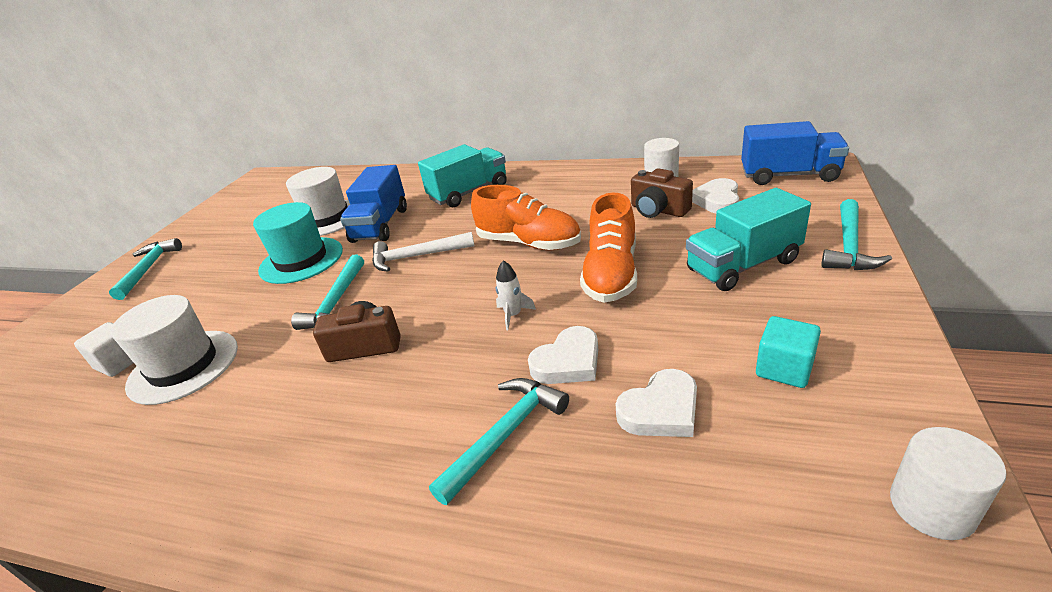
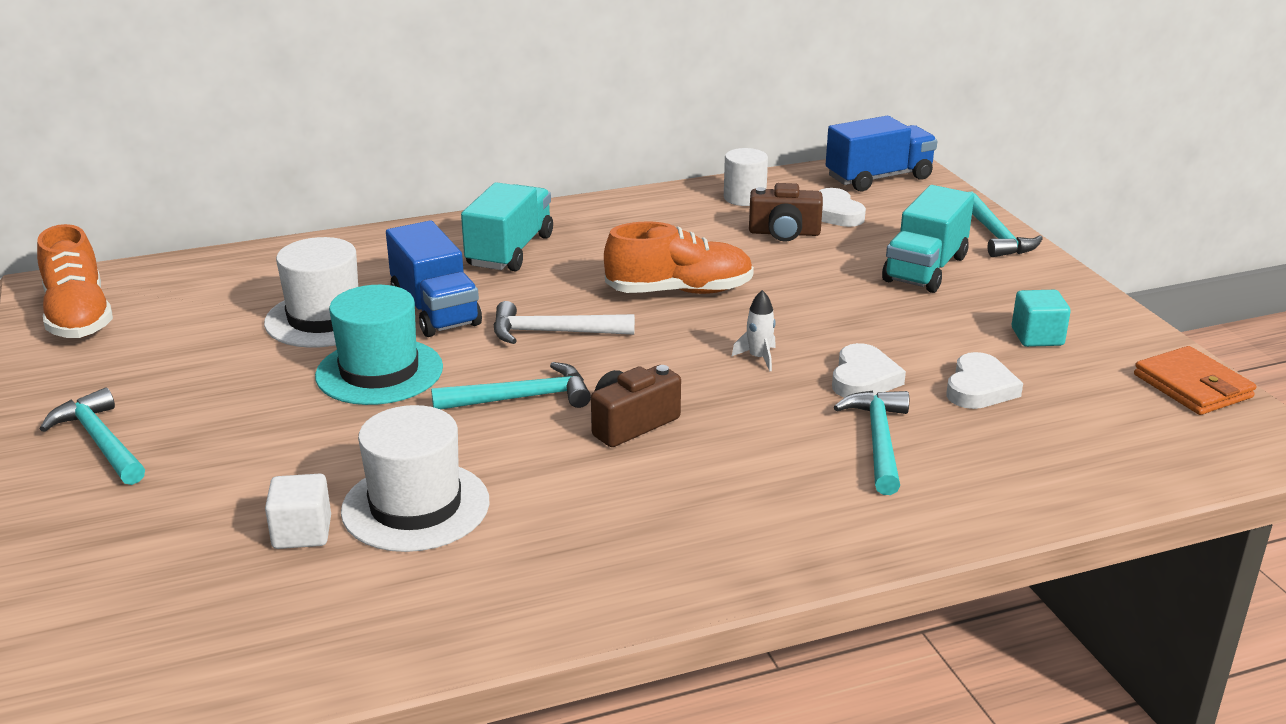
camera: 40 degrees left, 5 degrees down
(337, 302) = (521, 398): turquoise hammer -> turquoise hammer turned 75 degrees counterclockwise
(417, 256) = (553, 332): white hammer -> white hammer turned 45 degrees clockwise
(611, 274) = (811, 301): orange shoe -> orange shoe (79, 317)
(932, 507) = (1192, 386): white cylinder -> orange wallet

